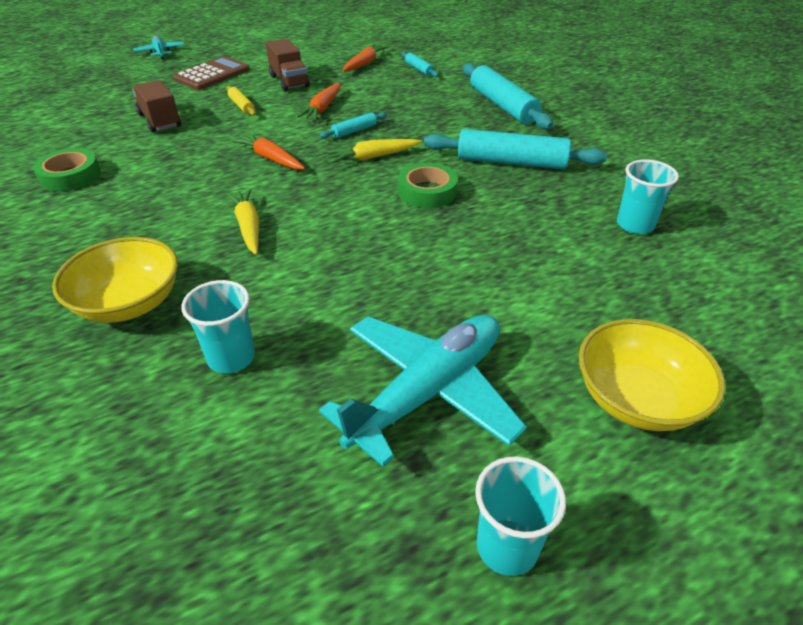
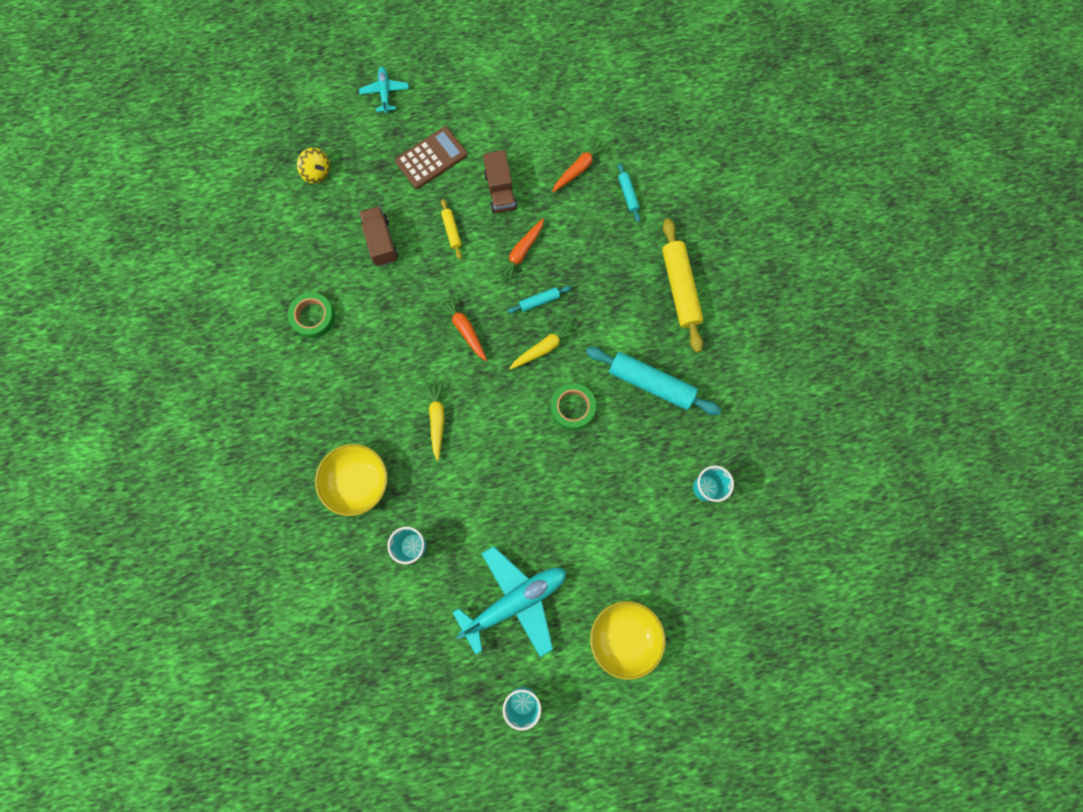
camera: 15 degrees right, 35 degrees up
(85, 94) = (317, 172): none -> yellow spinning top
(373, 157) = (544, 347): yellow carrot -> yellow carrot turned 150 degrees clockwise
(502, 106) = (680, 288): turquoise rolling pin -> yellow rolling pin

